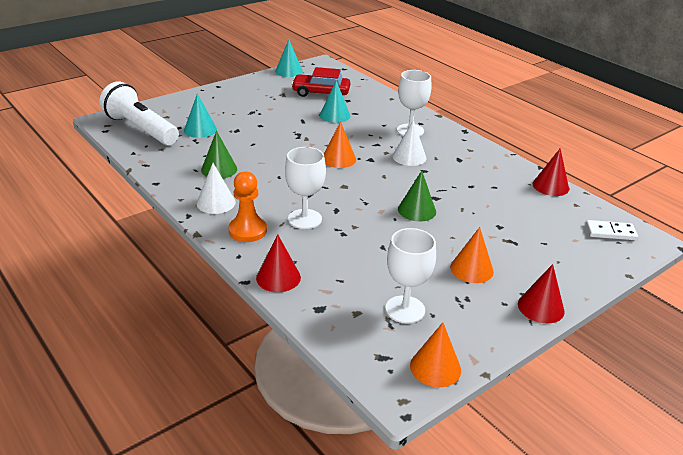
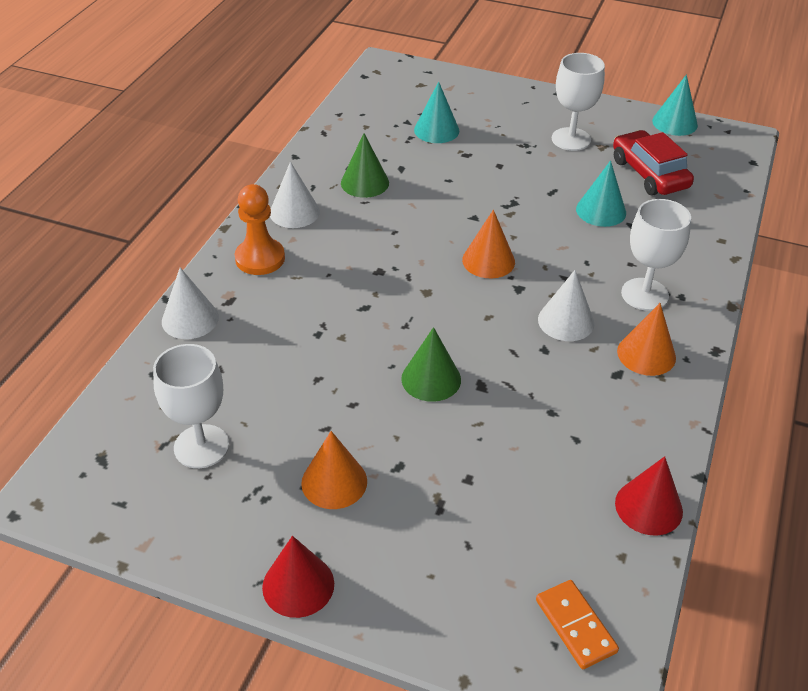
camera: 60 degrees right, 10 degrees up
(141, 129) = (392, 94): white flashlight -> none
(278, 277) = (190, 319): red cone -> white cone
(305, 219) = (321, 290): white goblet -> white goblet (571, 139)
(435, 367) = (108, 512): orange cone -> orange cone (646, 354)
(610, 232) = (575, 626): white domino -> orange domino

